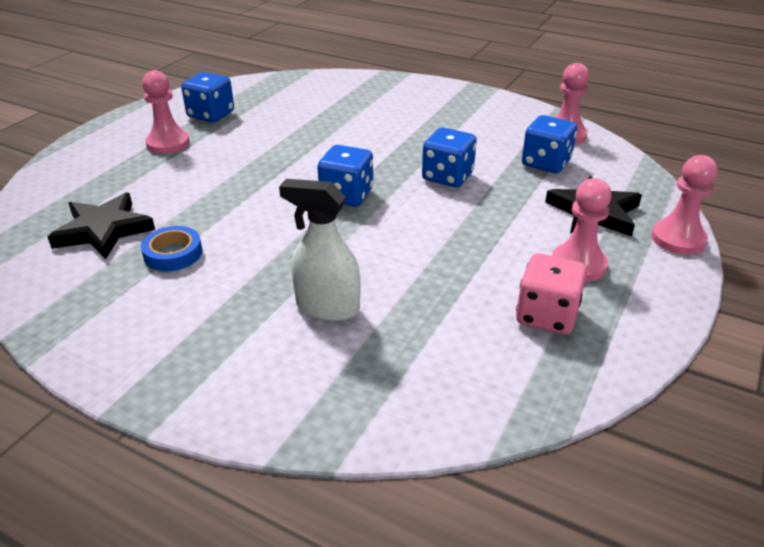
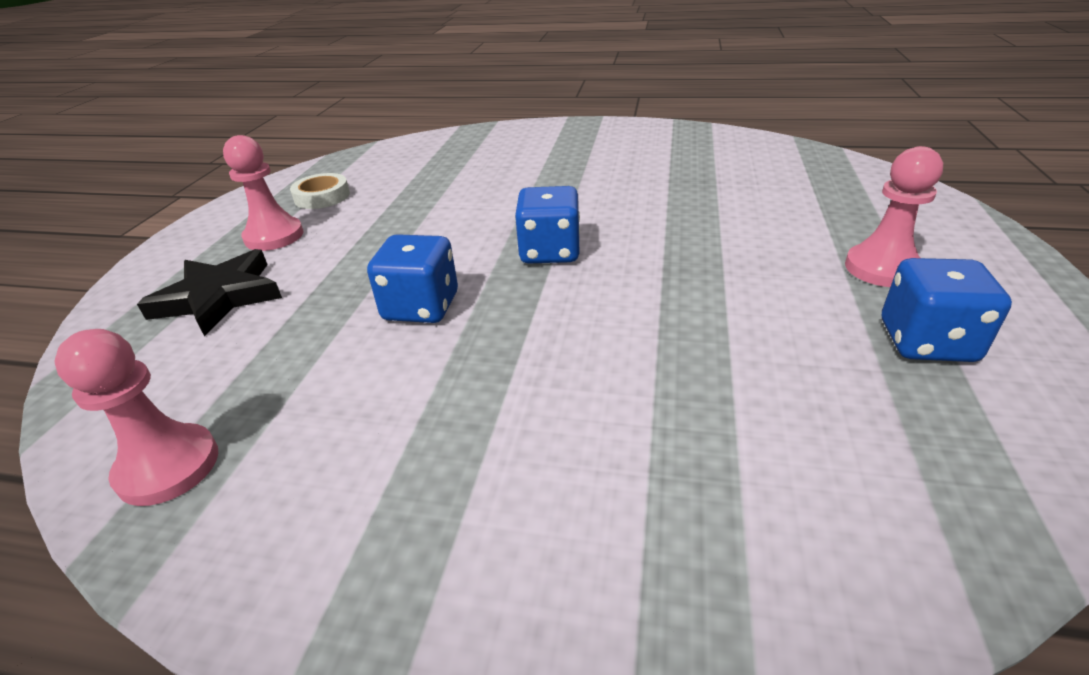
camera: 165 degrees right, 0 degrees up
(103, 230) = (761, 173): black star -> none
(173, 254) = (669, 172): blue tape -> none
(327, 307) = (505, 169): white spray bottle -> none
(546, 163) = (250, 370): blue dice -> none
(546, 315) = (322, 197): pink dice -> white tape
(678, 239) = (133, 284): pink pawn -> none

